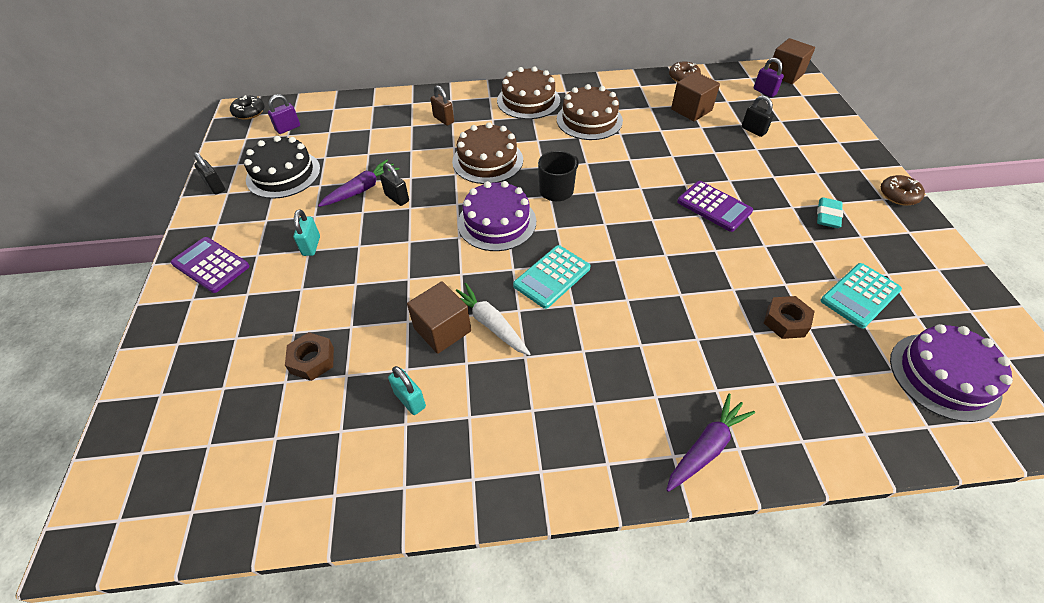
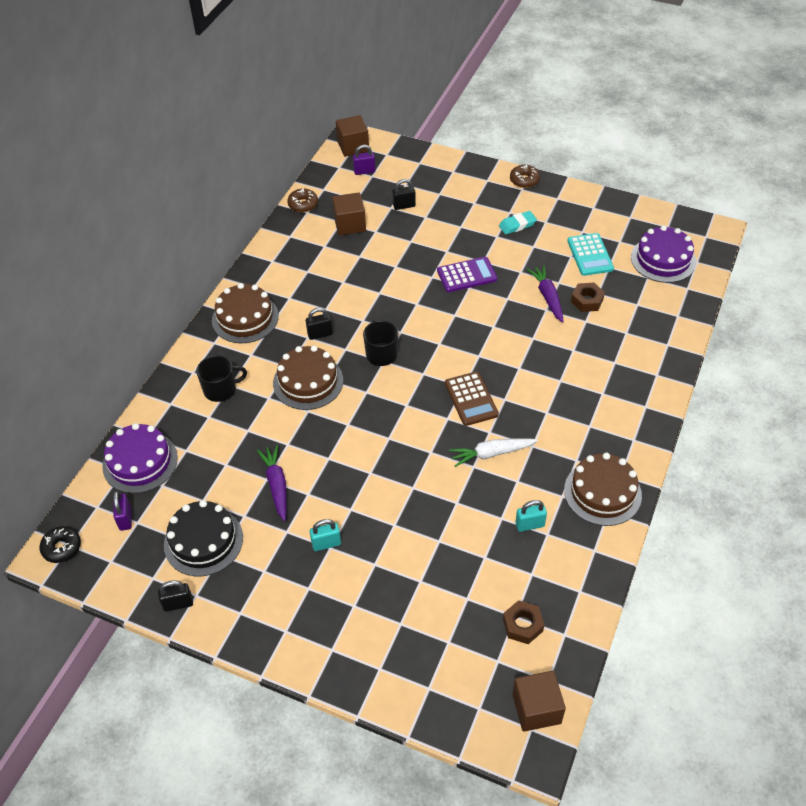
camera: 60 degrees left, 0 degrees up
(211, 265) = (297, 627): purple calculator -> none
(311, 246) = (326, 544): turquoise padlock -> turquoise padlock turned 45 degrees counterclockwise
(312, 360) = (457, 575): brown nut -> brown nut (522, 625)
(397, 198) = (309, 463): black padlock -> black padlock (320, 334)
(442, 329) = (479, 484): brown cube -> brown cube (536, 709)
(443, 119) = (221, 389): brown padlock -> black mug
(497, 222) = (390, 407): purple cake -> purple cake (140, 462)
(552, 277) = (471, 399): turquoise calculator -> brown calculator
(589, 120) = (309, 291): brown cake -> brown cake (602, 492)
(706, 447) = (648, 388): purple carrot -> purple carrot (547, 297)
(827, 216) = (517, 225): turquoise eraser -> turquoise eraser turned 75 degrees counterclockwise

